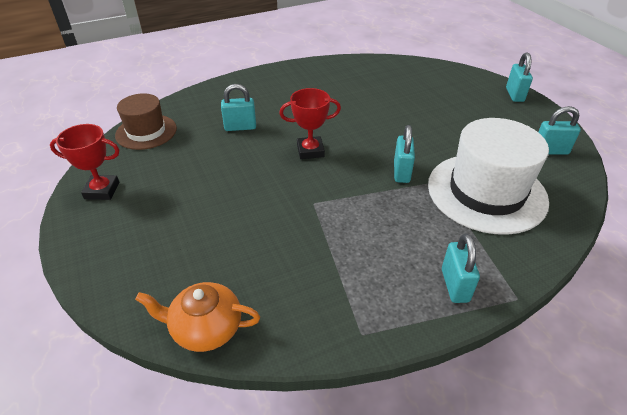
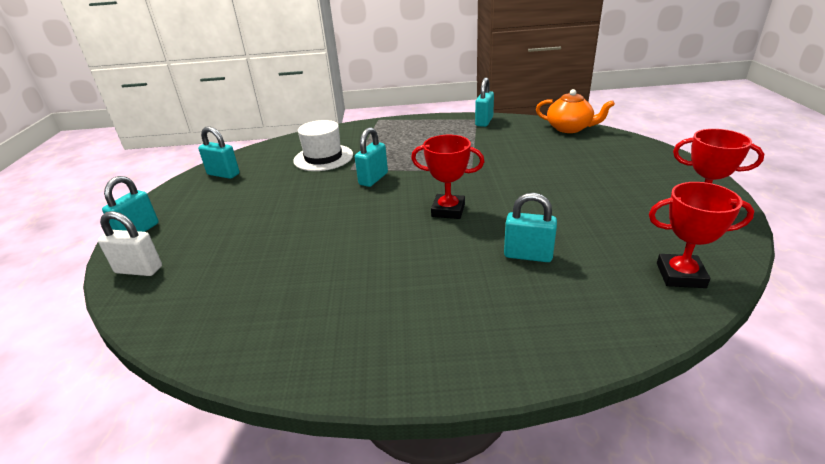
camera: 155 degrees left, 10 degrees down
(146, 132) = (680, 275): brown hat -> red trophy
(455, 285) = (407, 126): turquoise padlock -> turquoise padlock (484, 121)
(468, 78) = (139, 270): none -> white padlock
(486, 192) = (323, 158): white hat -> white hat, size x0.59

